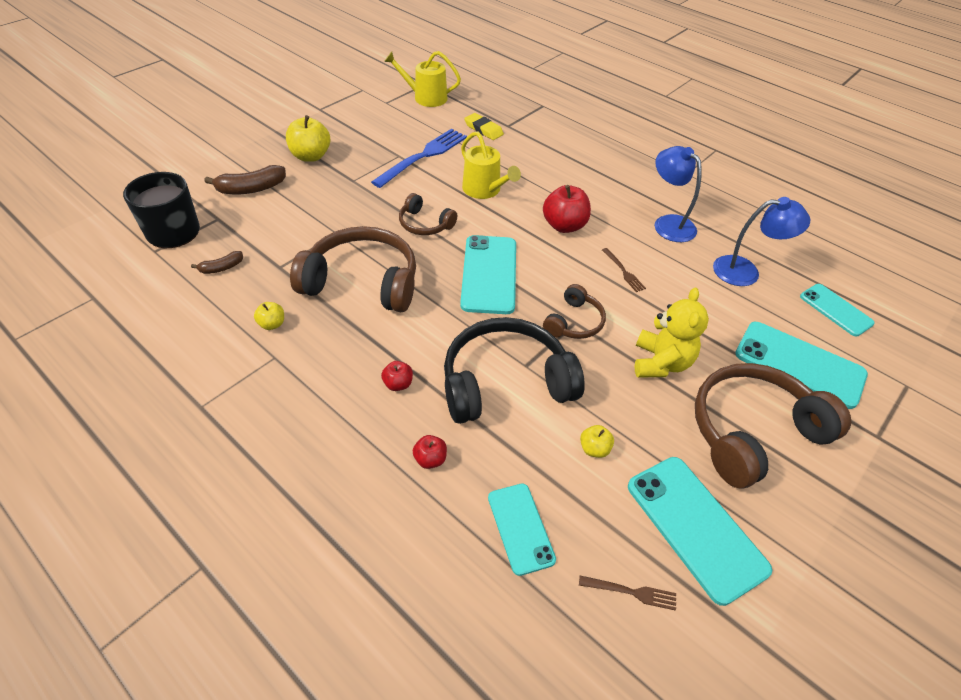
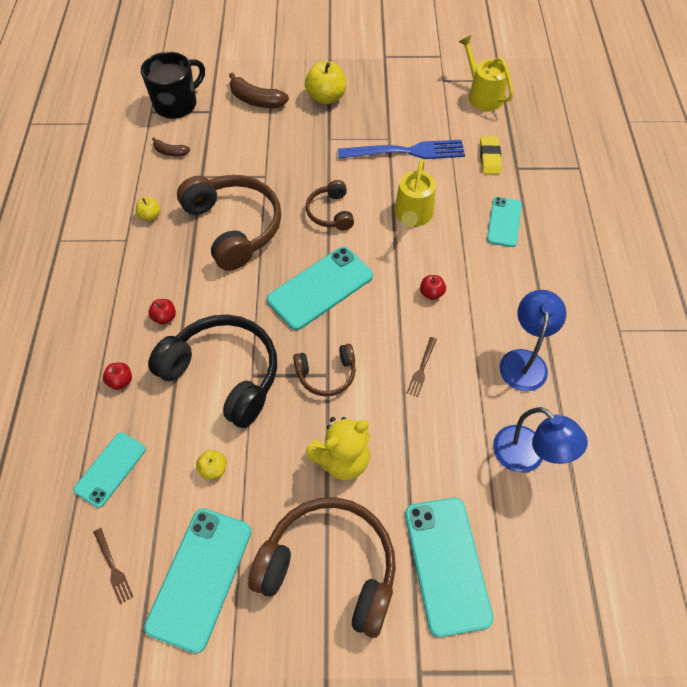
camera: 50 degrees right, 10 degrees up
(564, 226) = (431, 293): red apple -> red apple, size x0.52
(835, 310) = (556, 560): turquoise phone -> turquoise phone (504, 222)

